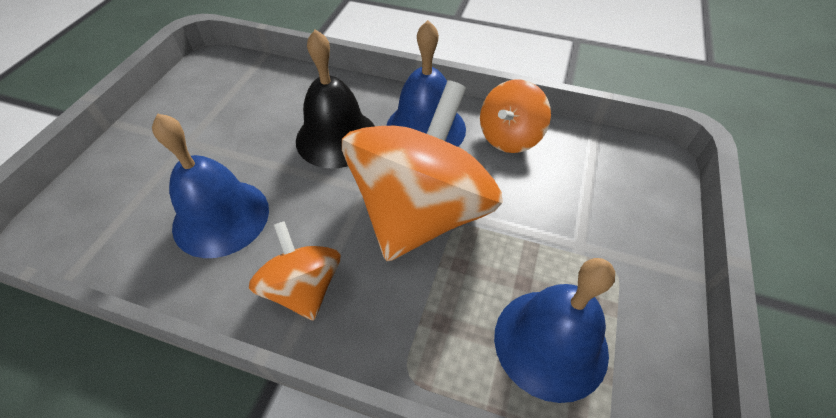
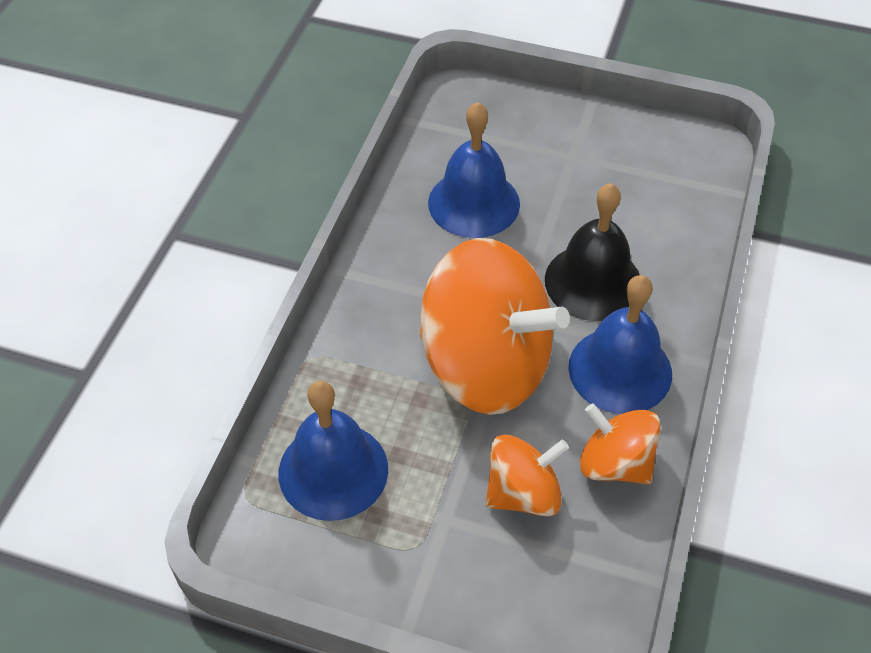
camera: 90 degrees right, 0 degrees up
(304, 288) = (396, 275): orange spinning top -> orange spinning top (523, 493)

